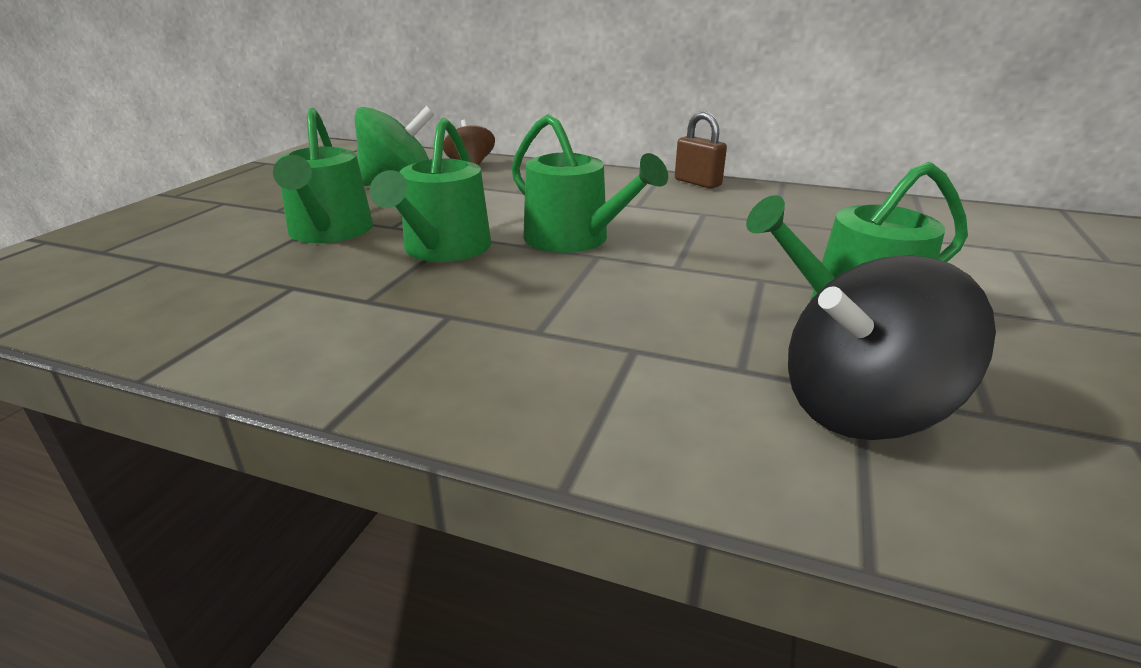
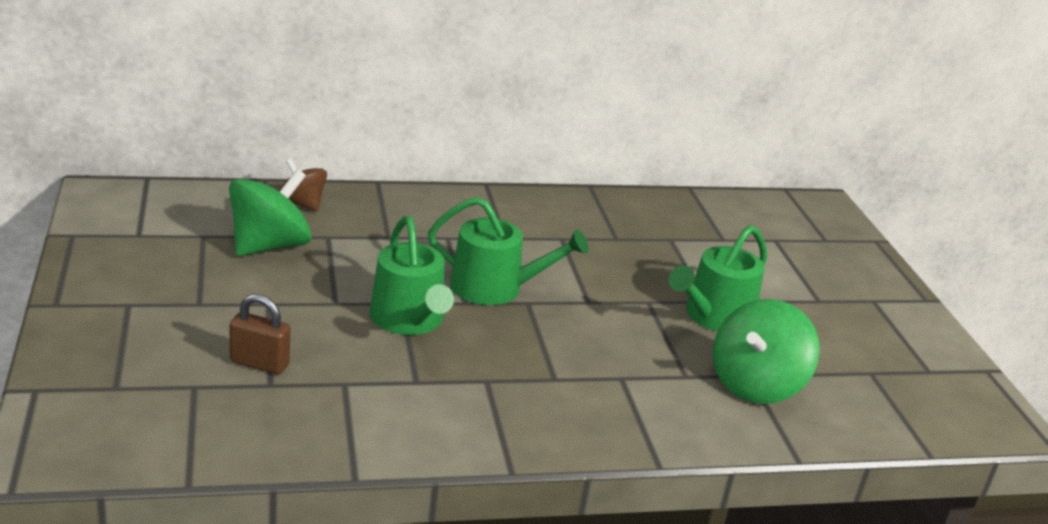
camera: 35 degrees left, 0 degrees up
(329, 232) = (291, 321): green watering can -> none
(697, 183) = (526, 198): brown padlock -> brown padlock (259, 363)
(862, 408) = (756, 385): black spinning top -> green spinning top

